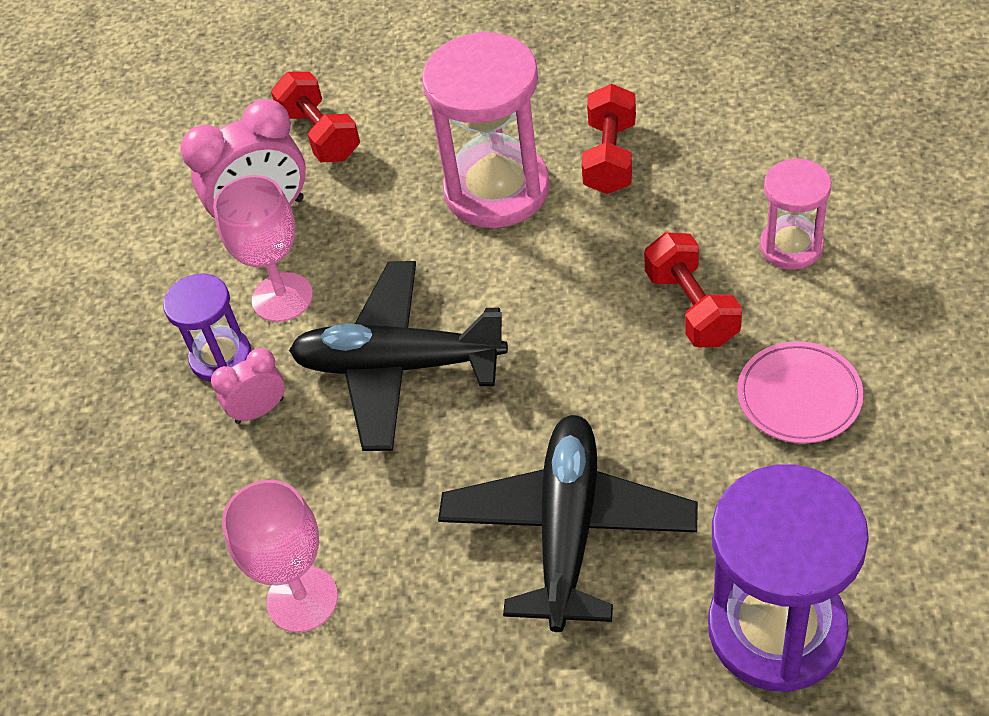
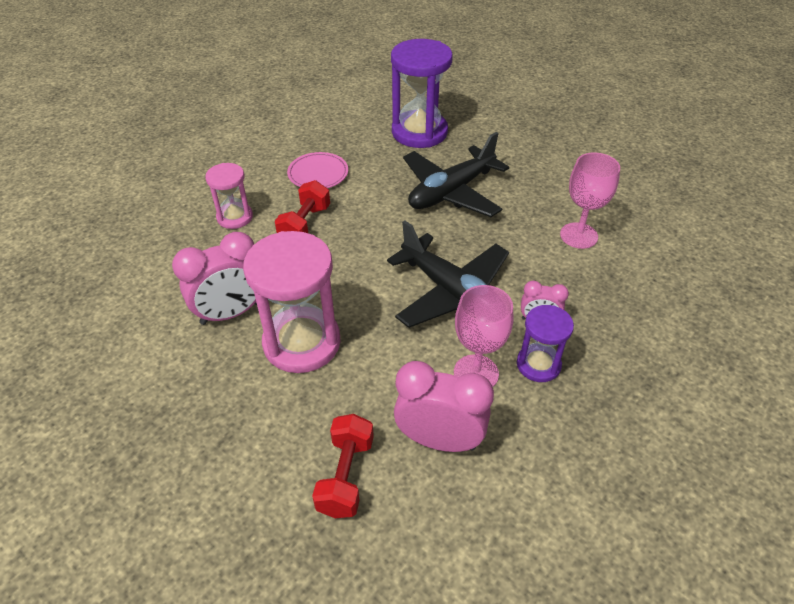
camera: 145 degrees left, 5 degrees down
(610, 157) = (230, 313): red dumbbell -> pink clock

